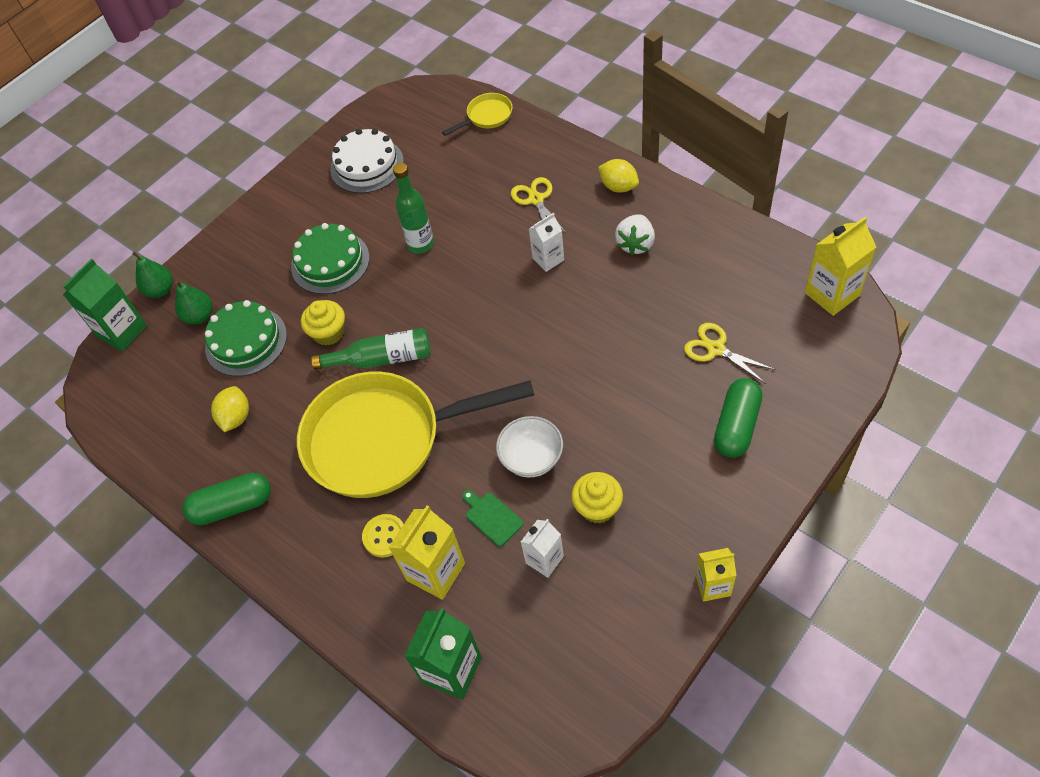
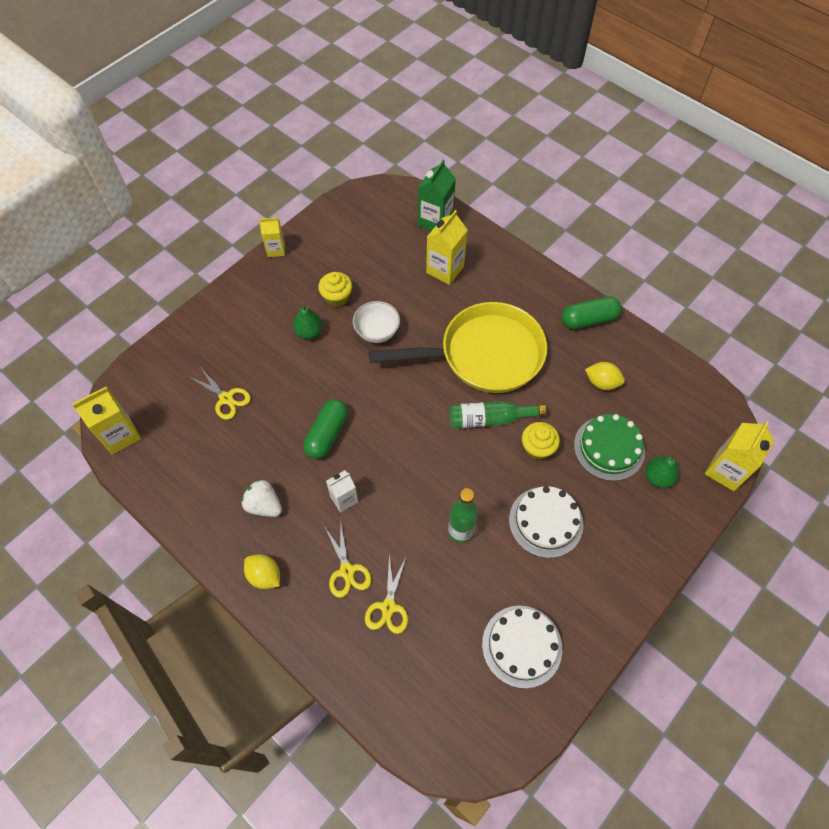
camera: 175 degrees right, 5 degrees up
(122, 331) = (725, 470): green carton -> yellow carton
(160, 290) = (704, 510): green pear -> green pear (309, 332)
(236, 417) = (602, 382): yellow lemon -> yellow lemon turned 75 degrees counterclockwise
(330, 262) = (545, 521): green cake -> white cake
(384, 536) = (479, 292): yellow button -> none
(486, 116) = (388, 703): yellow pan -> none
(492, 177) = (388, 607): none -> yellow scissors
(492, 517) = (407, 297): green cutting board -> none
(544, 559) = (375, 271): white carton -> none
(635, 244) = (264, 505): white strawberry -> white strawberry turned 75 degrees counterclockwise
(736, 426) = (230, 340): green capsule -> green capsule (327, 434)

